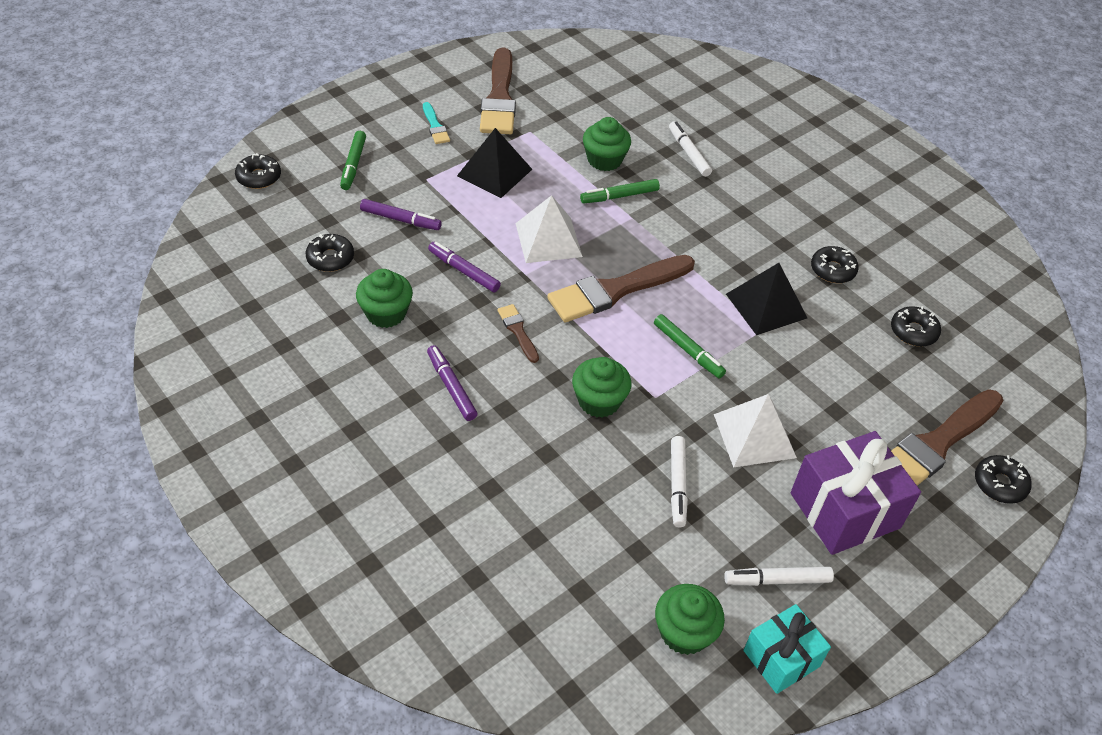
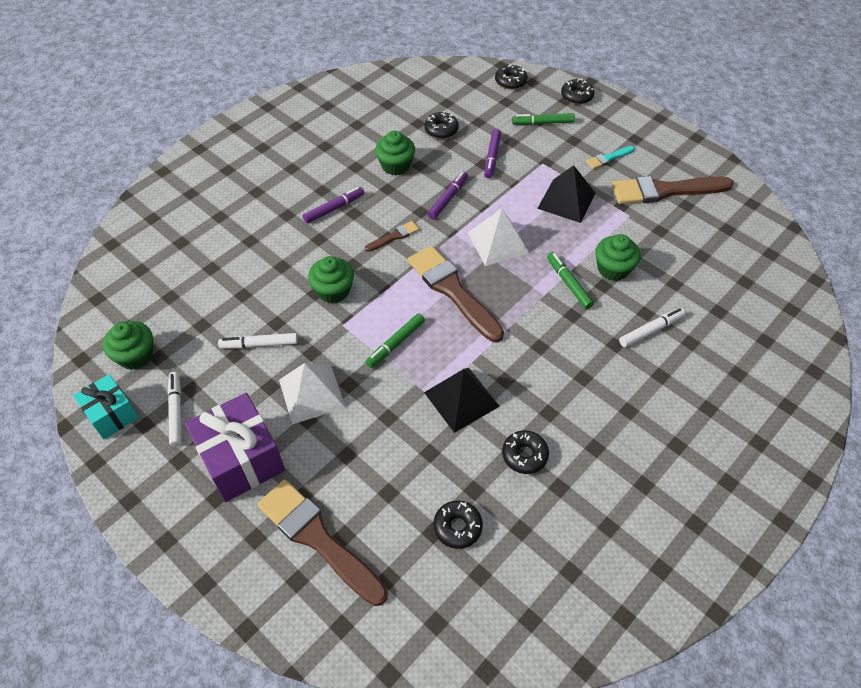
camera: 85 degrees right, 5 degrees up
(999, 484) = (277, 593): black donut -> black donut (576, 96)

